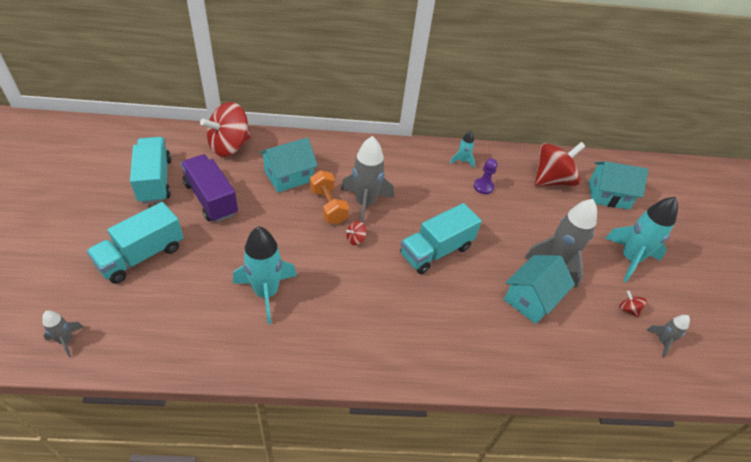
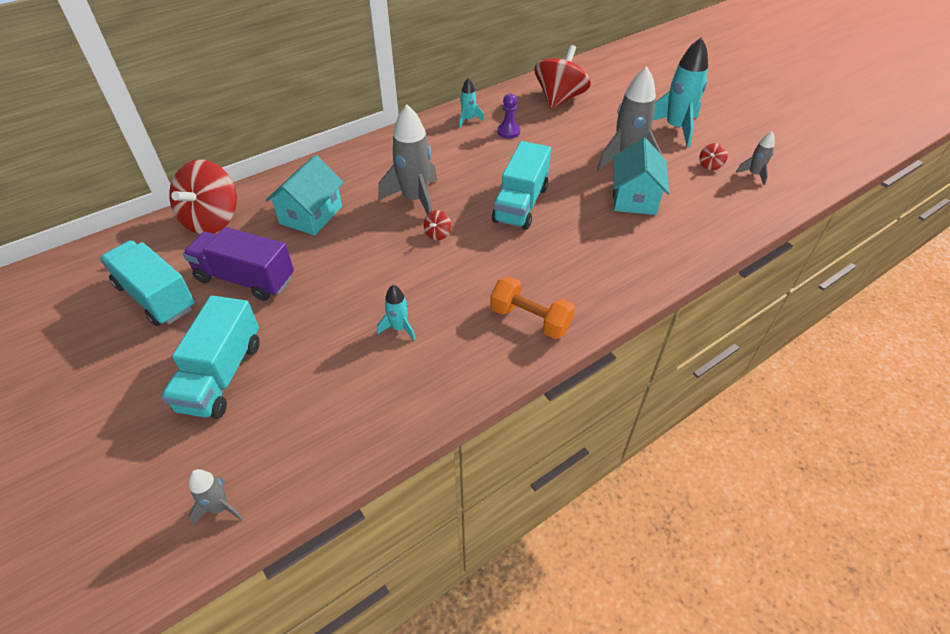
camera: 30 degrees left, 0 degrees up
(266, 293) = (399, 328): turquoise rocket -> turquoise rocket, size x0.50
(328, 206) = (381, 220): orange dumbbell -> orange dumbbell (530, 319)
(608, 195) = (614, 89): turquoise house -> none
(628, 309) = (710, 165): red spinning top -> red spinning top turned 75 degrees counterclockwise

